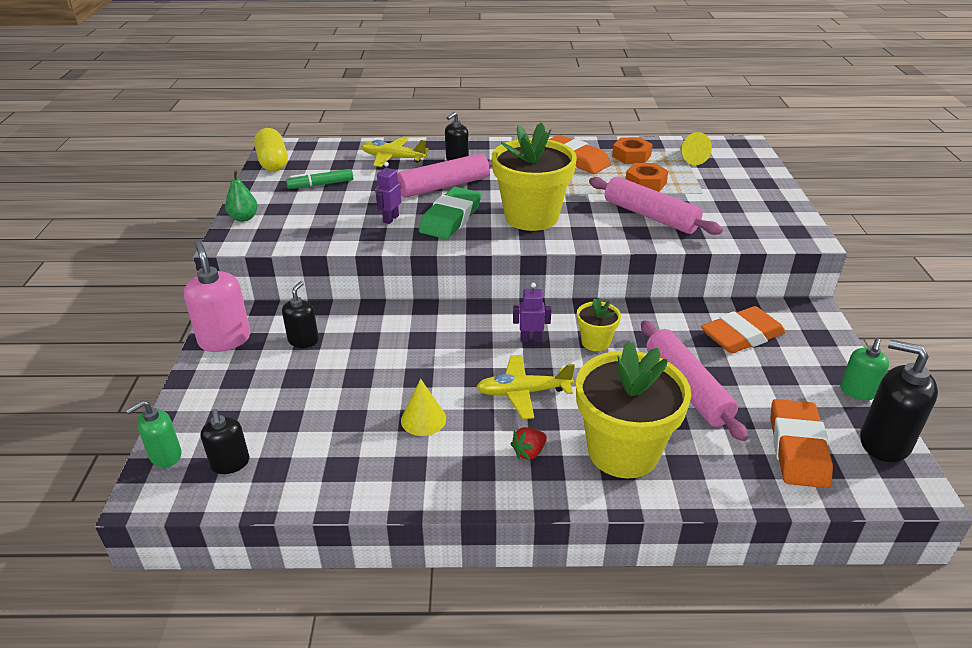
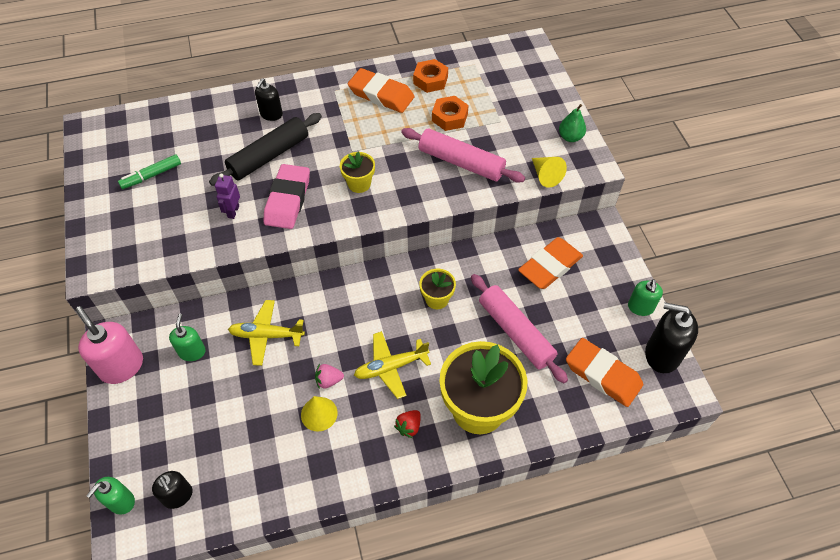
camera: 15 degrees left, 20 degrees up
(244, 218) = (94, 238): green pear -> green pear (570, 137)
(273, 162) = (92, 151): yellow capsule -> none
(303, 340) = (192, 352): black soap dispenser -> green soap dispenser
(393, 158) = (209, 123): yellow plane -> yellow plane (266, 335)
(443, 186) = (269, 156): pink rolling pin -> black rolling pin
(445, 391) = (328, 380): none -> pink strawberry
(451, 218) = (288, 200): green eraser -> pink eraser
(531, 217) = (359, 184): yellow flower pot -> yellow flower pot, size x0.48
(531, 339) = (384, 308): purple robot -> none
(690, 158) = (483, 74): yellow cone -> yellow cone (545, 176)
(797, 448) = (602, 375): orange eraser -> orange eraser turned 45 degrees counterclockwise

